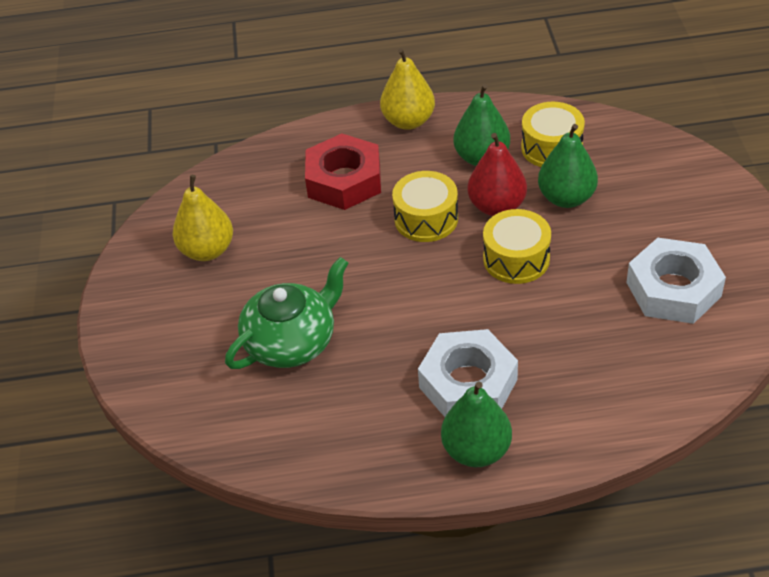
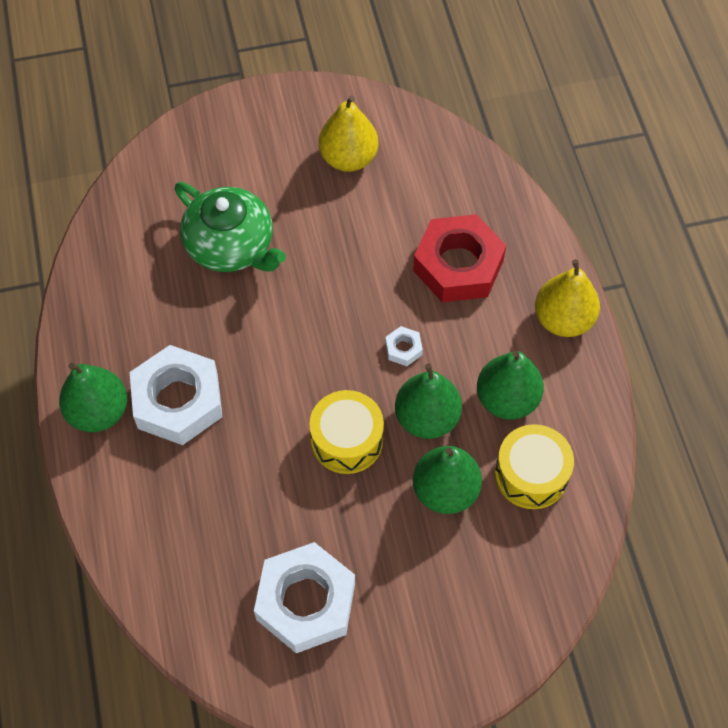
camera: 80 degrees right, 15 degrees up
(426, 219) = (403, 349): yellow drum -> white nut
(497, 206) = (427, 418): red pear -> green pear

